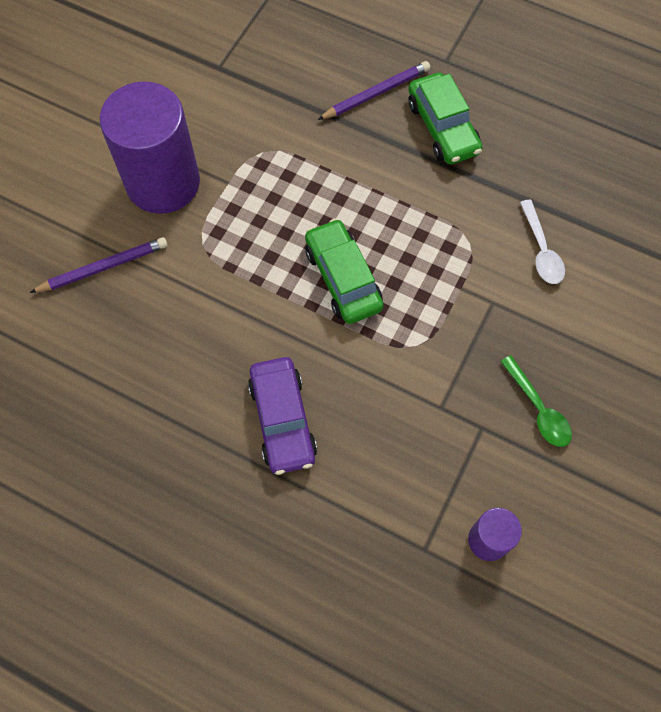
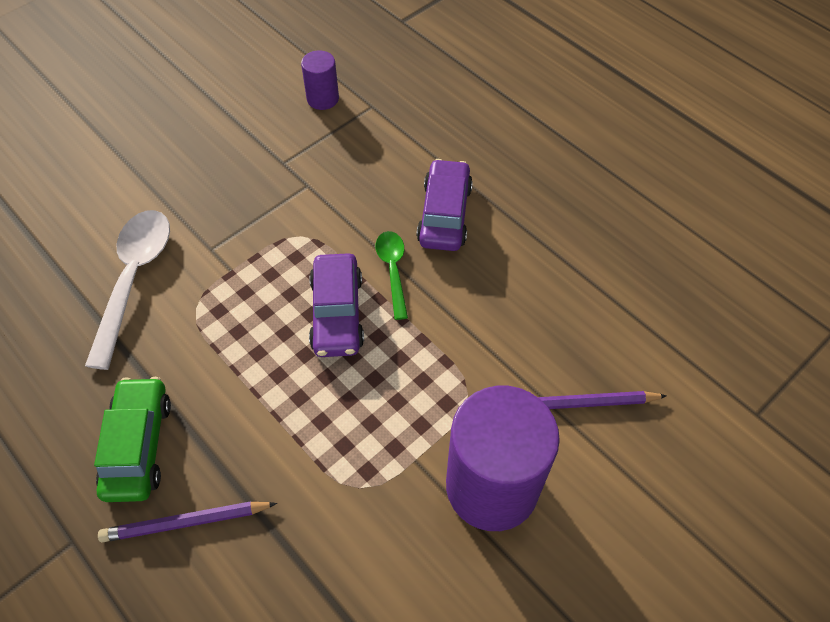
camera: 160 degrees left, 10 degrees down
(343, 278) = (337, 313): green car -> purple car
(538, 409) = (230, 162): green spoon -> green spoon (393, 271)
(541, 250) = (134, 279): white spoon -> white spoon, size x1.76

